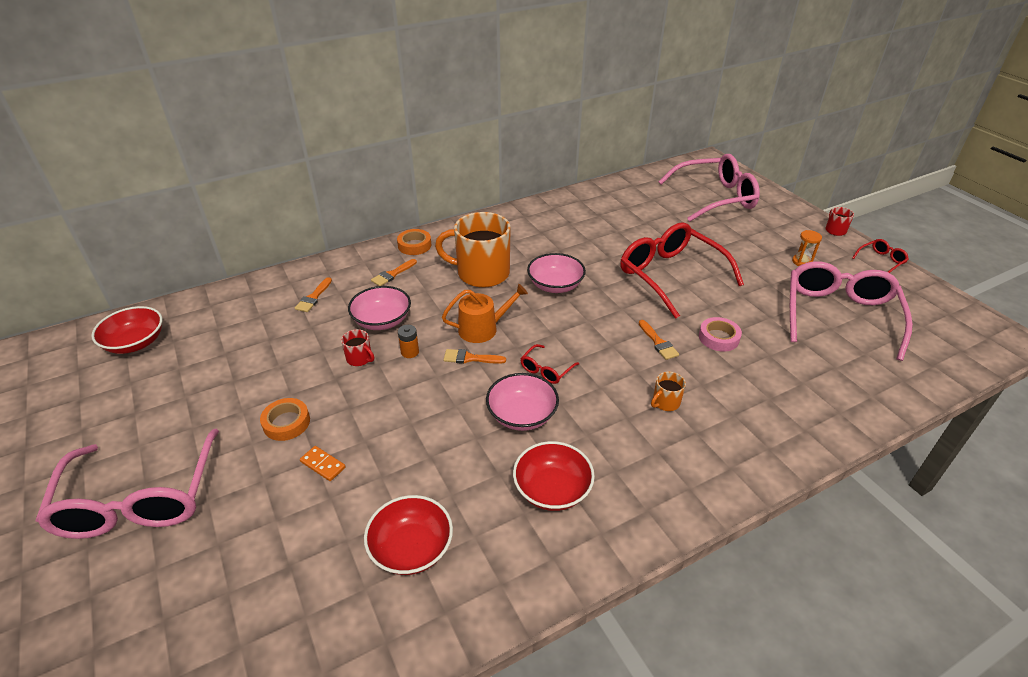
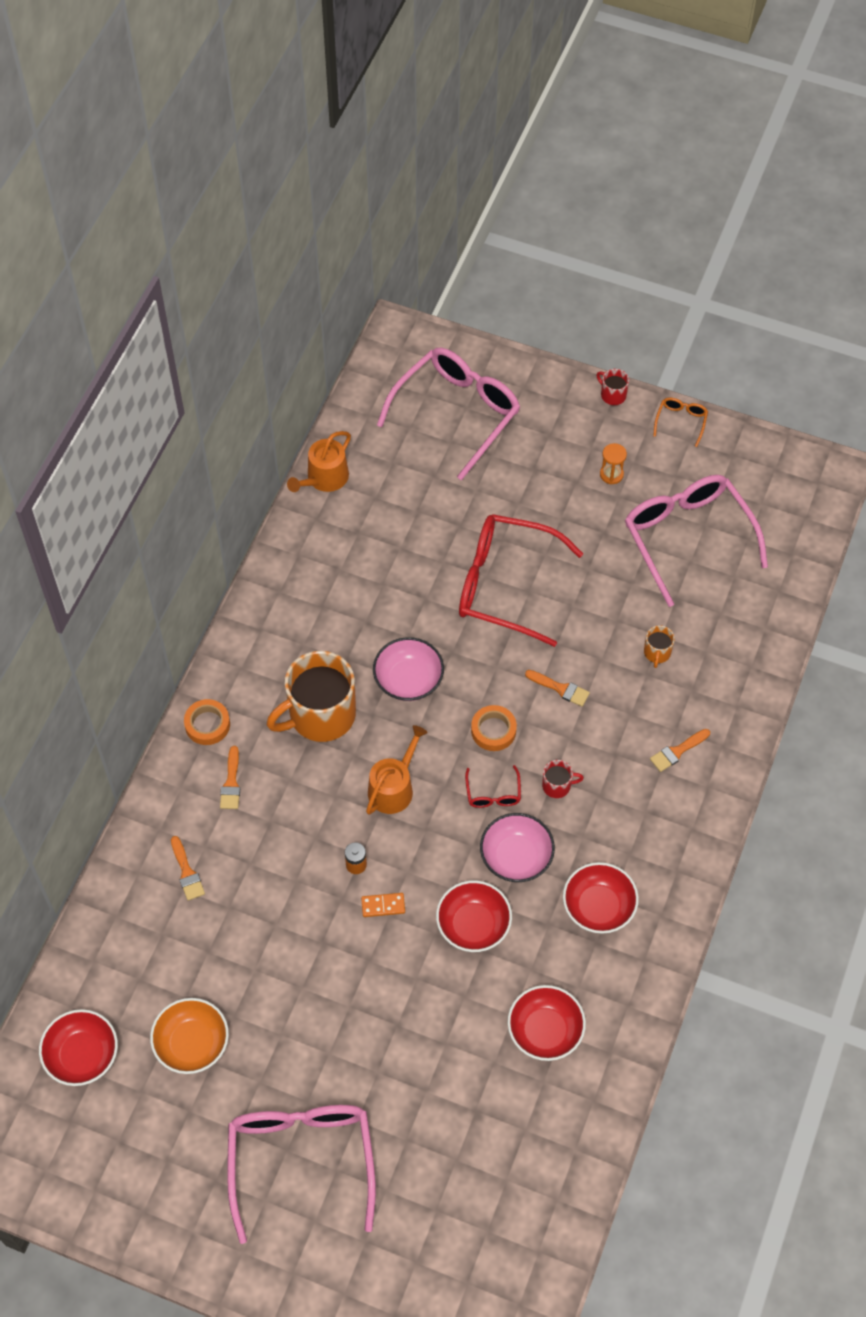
camera: 40 degrees left, 20 degrees up
(140, 498) = (301, 1162): pink glasses -> pink glasses turned 135 degrees counterclockwise
(191, 378) = (192, 1043): none -> orange bowl
(286, 423) = (334, 1014): orange tape -> orange tape (493, 730)
(323, 465) = (408, 1024): orange domino -> orange domino (383, 906)
(359, 358) = (319, 906): red mug -> red mug (557, 785)
(382, 321) = (289, 849): pink bowl -> none
(443, 435) = (473, 925): none -> red bowl
(470, 358) = (416, 830): orange brush -> orange brush (677, 751)
(604, 189) = (324, 478): none -> orange watering can
(665, 402) = (616, 756): orange mug -> orange mug (657, 652)
(718, 338) = (606, 644): pink tape -> none
(880, 261) = (680, 422): red glasses -> orange glasses

